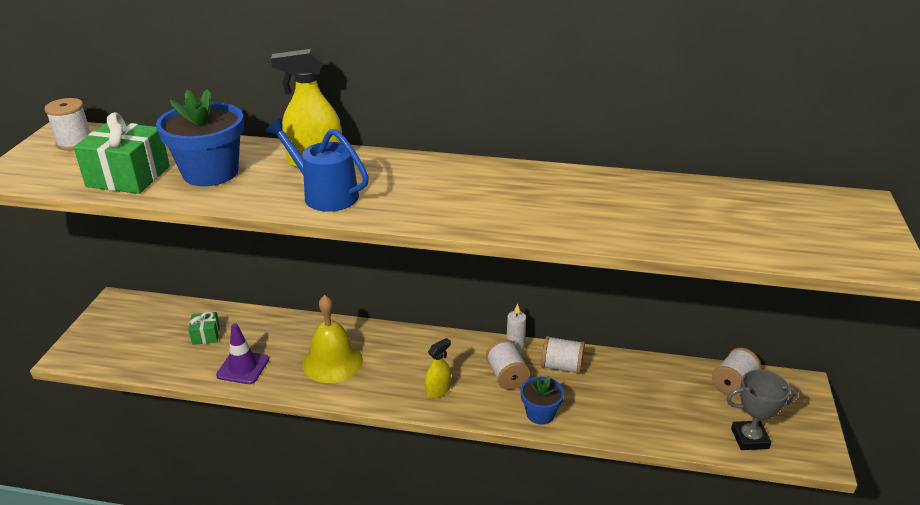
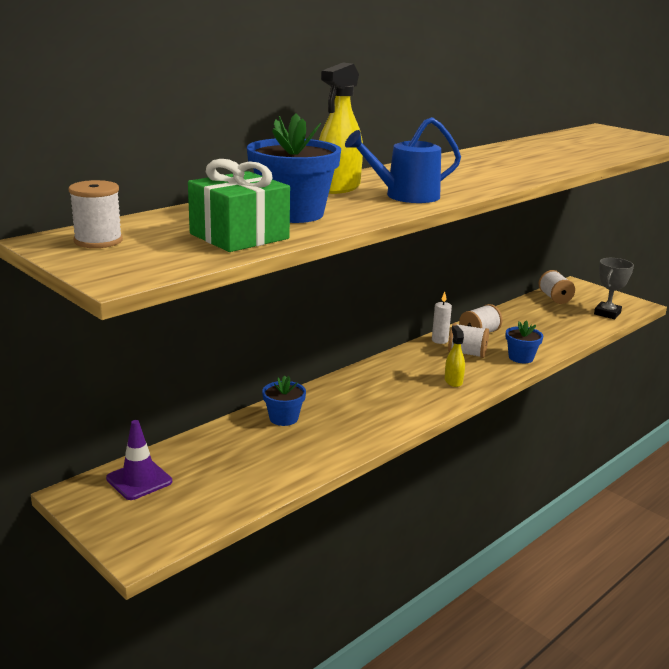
camera: 55 degrees left, 10 degrees down
(206, 335) = (230, 456): green gift -> none
(243, 367) = (312, 451): purple traffic cone -> purple traffic cone (139, 480)
(281, 332) = (283, 418): none -> blue flower pot
(332, 362) = (361, 409): yellow bell -> none

